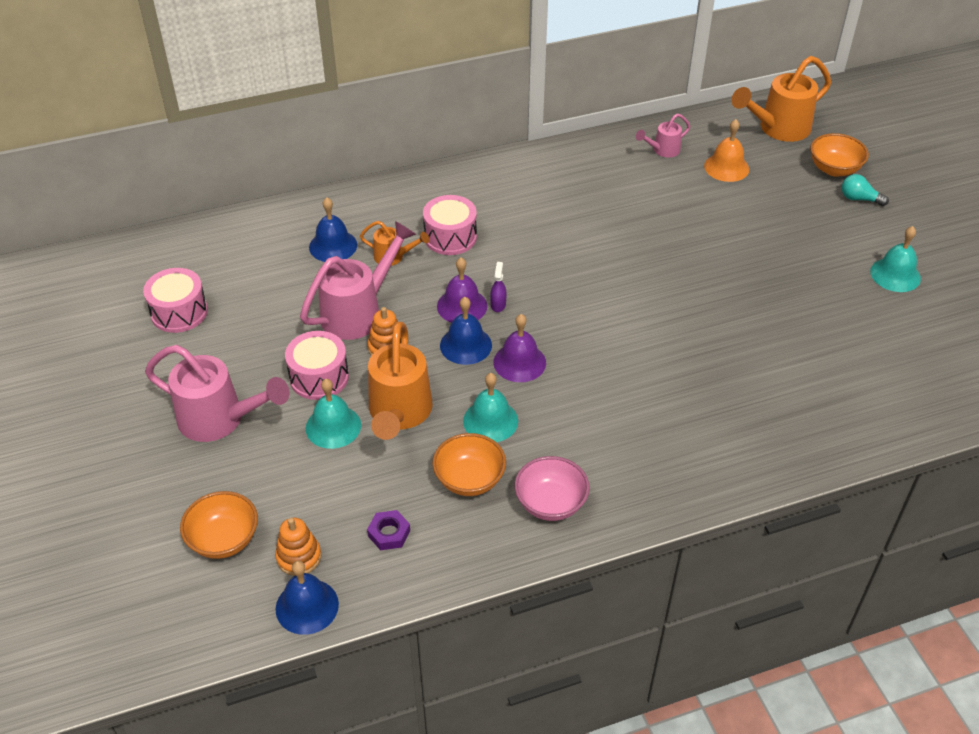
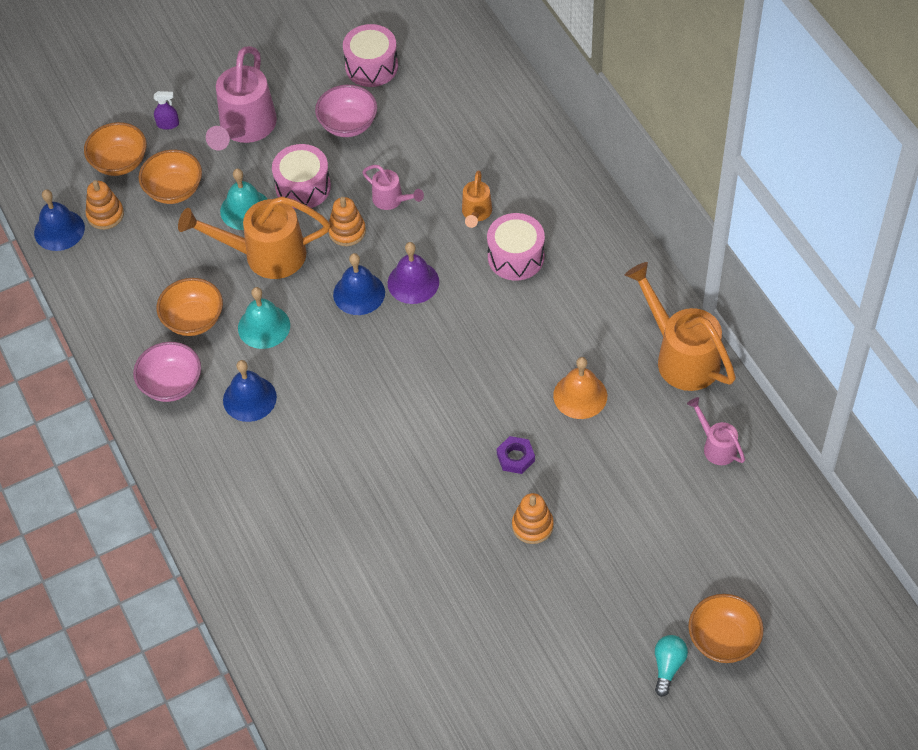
camera: 85 degrees right, 10 degrees up
(249, 336) = (348, 124): none -> pink bowl
(284, 488) = (174, 190): none -> orange bowl
(333, 246) = (483, 161): blue bell -> blue bell (249, 398)
(358, 312) = (391, 200): pink watering can -> pink watering can, size x0.52
(389, 533) = (132, 271): purple nut -> purple nut (515, 457)
(498, 304) = (420, 312): purple spray bottle -> purple spray bottle (168, 124)
(519, 362) = (341, 340): purple bell -> none
(726, 167) = (698, 516): orange bell -> orange bell (580, 395)
(732, 256) = (532, 526): none -> orange stacking toy
(778, 129) = (795, 575): orange watering can -> orange watering can (681, 356)
(895, 275) = (531, 698): turquoise bell -> none

